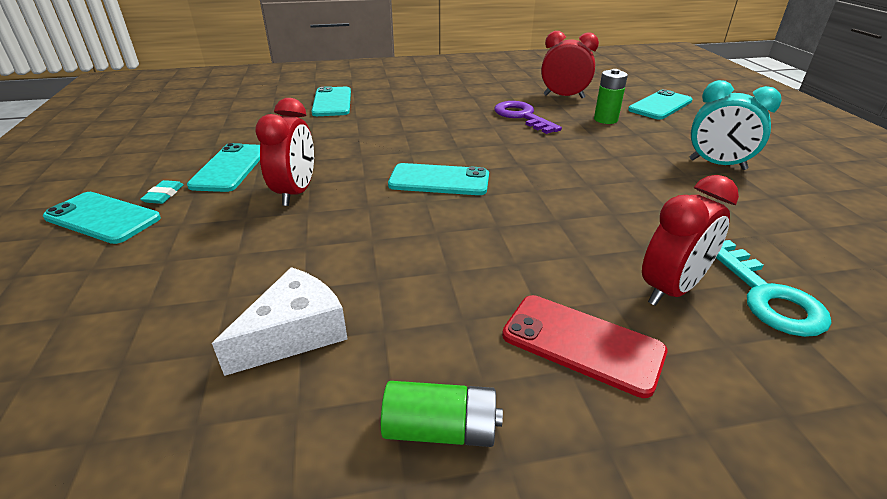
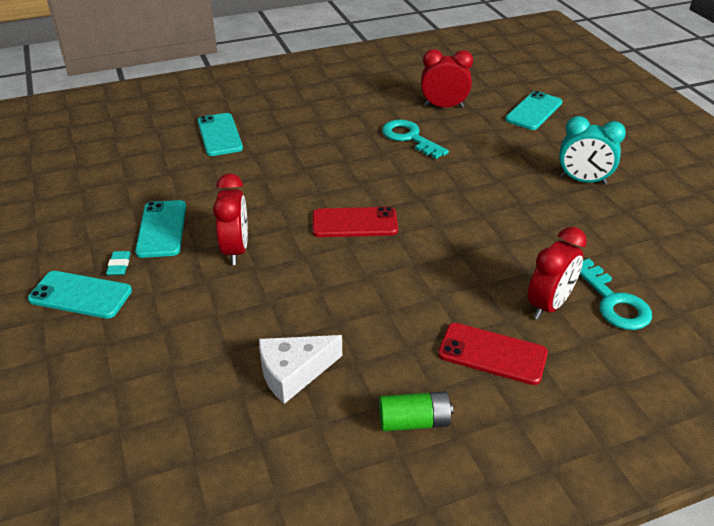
camera: 10 degrees left, 5 degrees up
(295, 333) = (293, 373): white cheese -> white cheese turned 150 degrees counterclockwise
(439, 180) = (354, 223): turquoise phone -> red phone
(522, 116) = (409, 138): purple key -> turquoise key
(605, 119) = (486, 134): green battery -> none

